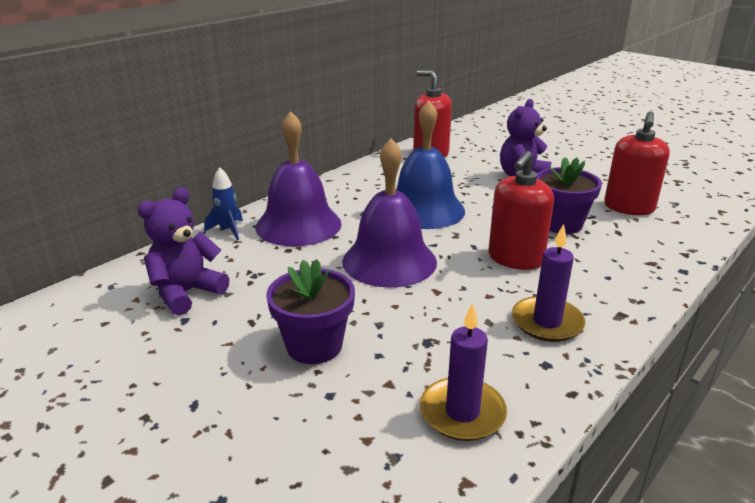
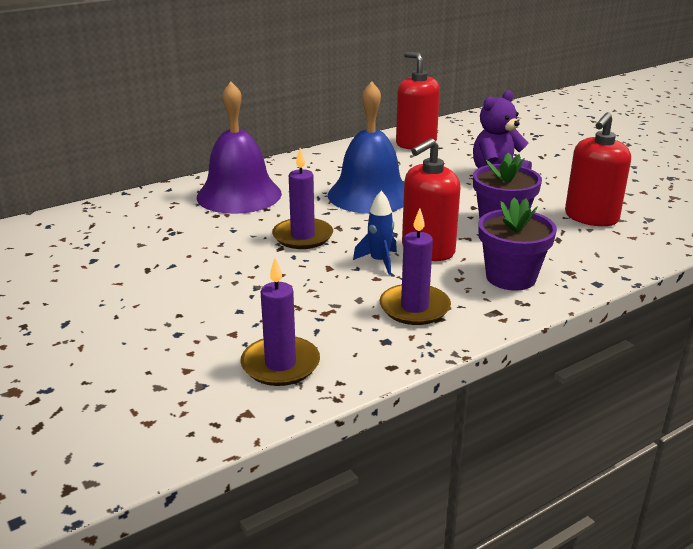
camera: 15 degrees right, 0 degrees up
(186, 293) = (106, 239): purple teddy bear -> none
(228, 230) = (172, 192): blue rocket -> blue rocket (379, 261)
(314, 346) = (188, 295): purple flower pot -> purple flower pot (511, 277)
(389, 261) = (302, 236): purple bell -> purple candle

